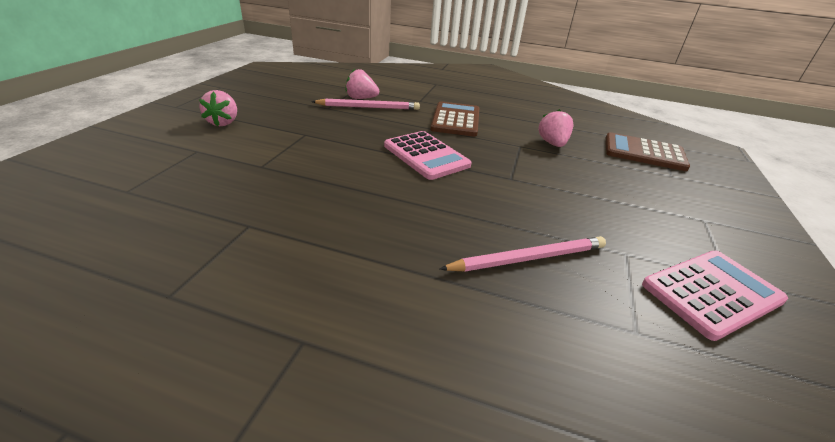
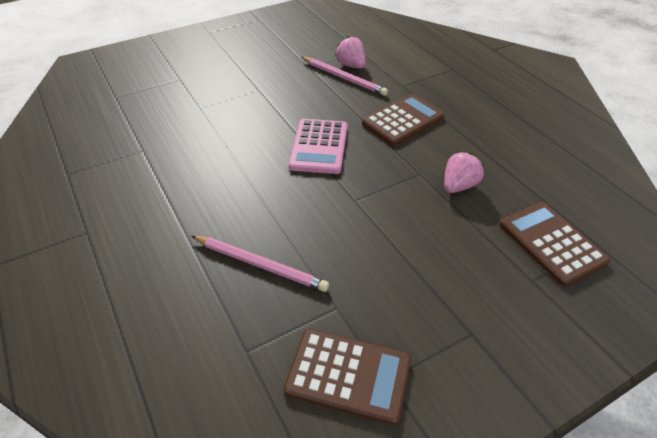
camera: 45 degrees right, 10 degrees up
(223, 122) = (220, 58): pink strawberry -> none
(711, 293) = (348, 375): pink calculator -> brown calculator

